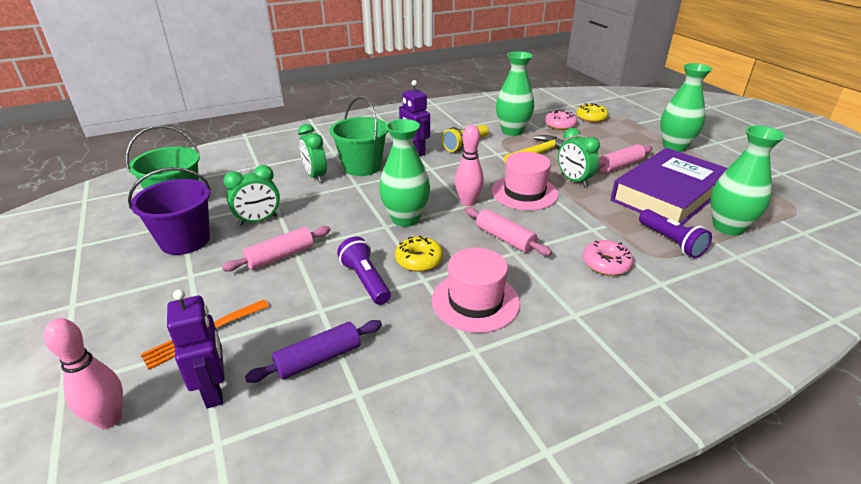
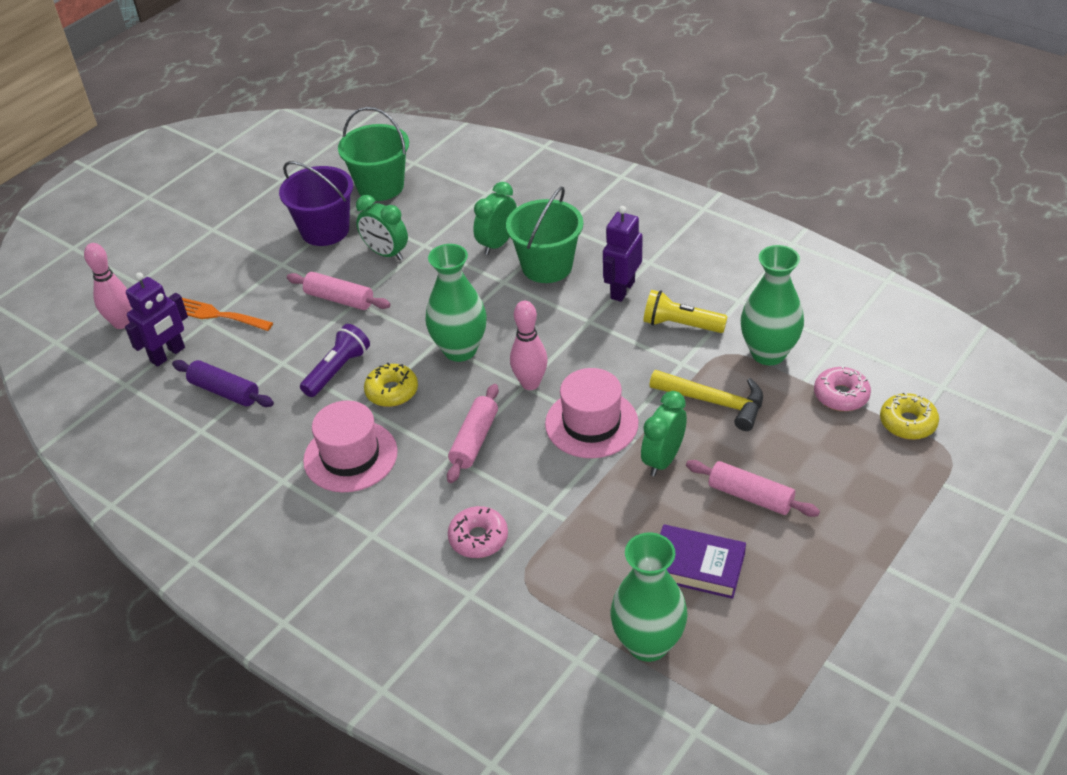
camera: 65 degrees right, 10 degrees up
(668, 195) = (697, 566): purple book -> purple book, size x0.53
(671, 242) = (567, 589): purple flashlight -> none
(674, 147) = (880, 547): green vase -> none

